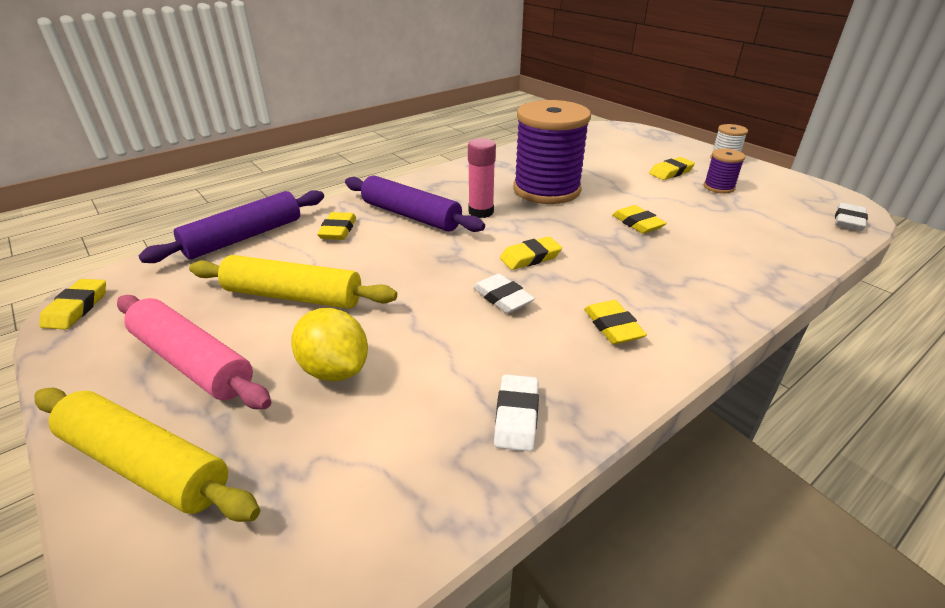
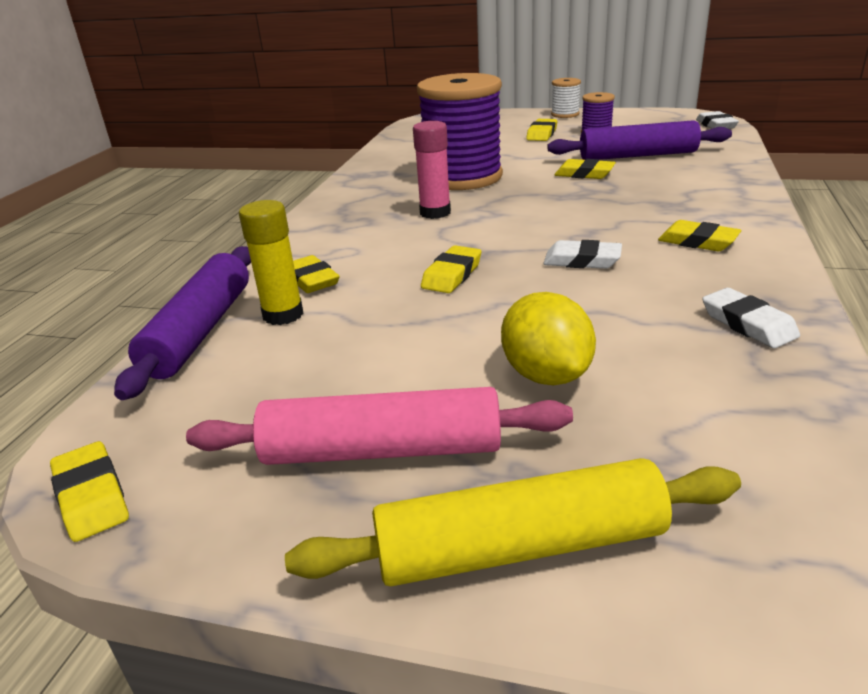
camera: 35 degrees left, 5 degrees down
(290, 247) = (283, 315): none -> yellow glue stick
(293, 296) = (379, 348): yellow rolling pin -> none
(335, 369) = (546, 375): yellow lemon -> yellow lemon turned 60 degrees clockwise
(411, 215) = (369, 240): purple rolling pin -> purple rolling pin (637, 155)
(530, 257) = (547, 226): yellow eraser -> yellow eraser (452, 275)

